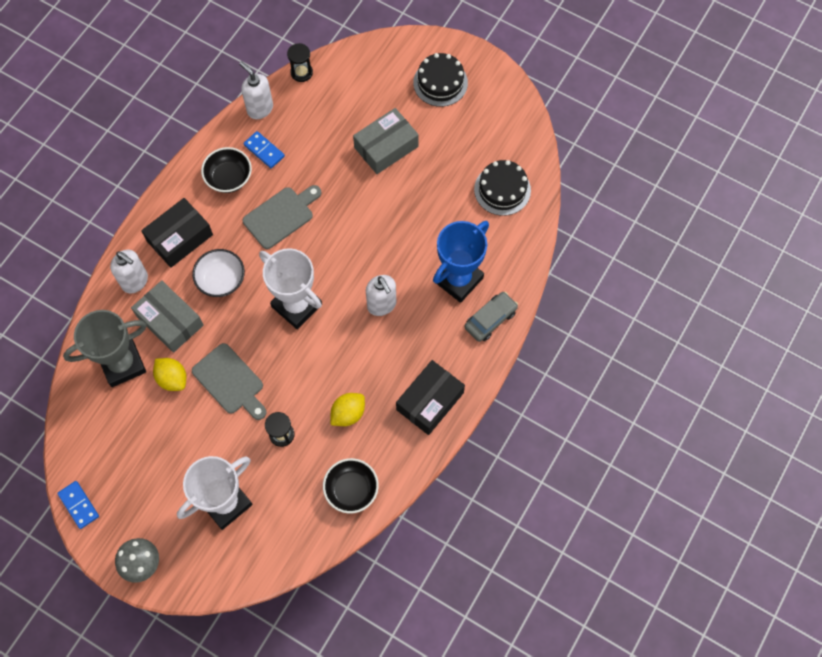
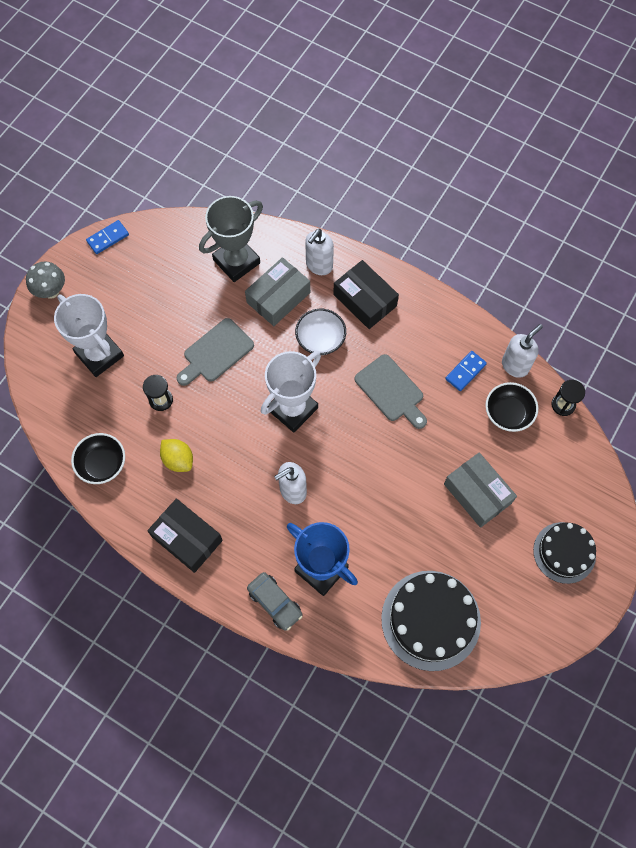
camera: 90 degrees right, 0 degrees up
(122, 364) = (236, 261): grey trophy -> grey trophy turned 75 degrees clockwise
(172, 378) = (220, 303): yellow lemon -> none
(229, 178) = (432, 340): black bowl -> black bowl (508, 413)
(502, 190) = (430, 620): black cake -> black cake, size x1.56

